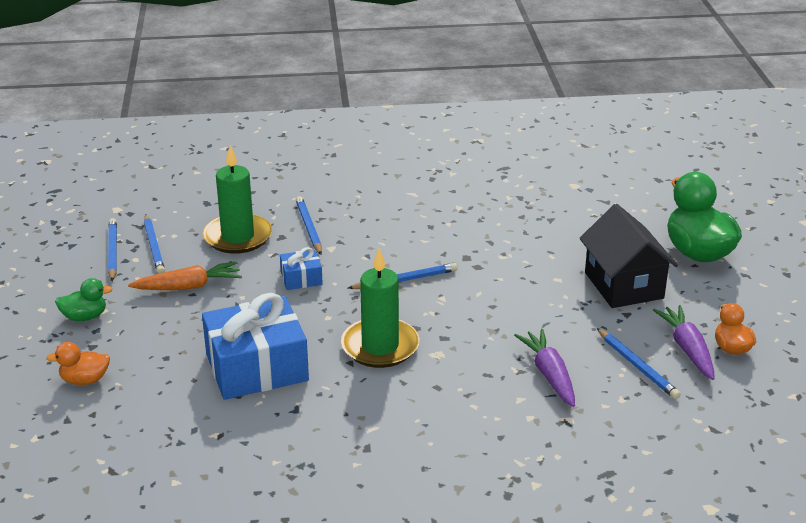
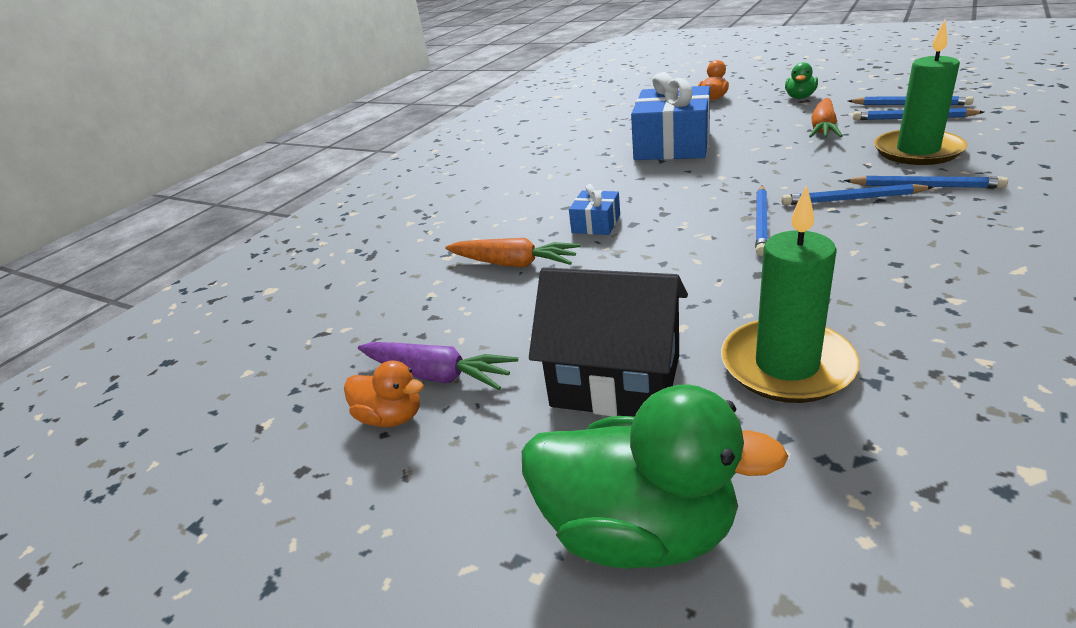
camera: 130 degrees right, 0 degrees up
(301, 278) = (804, 172): blue gift -> blue gift (596, 224)
(380, 346) = (650, 192): green candle -> green candle (786, 365)
(549, 374) = (513, 264): purple carrot -> orange carrot
(637, 366) = (458, 322): blue pencil -> blue pencil (852, 199)

